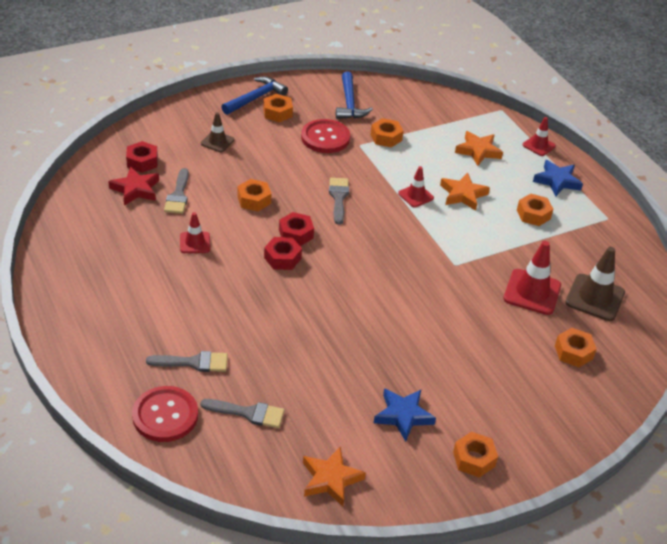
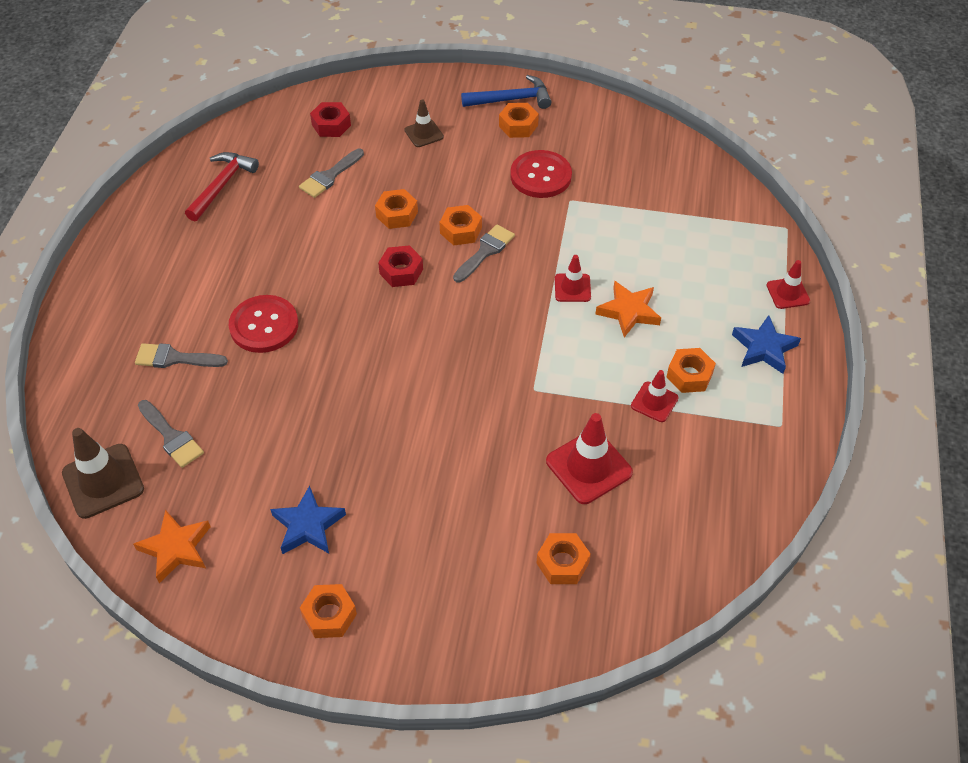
camera: 40 degrees right, 10 degrees up
(101, 234) = (222, 185): none -> red hammer
(136, 189) = (297, 152): red star -> none
(165, 415) = (101, 397): red button -> red button (264, 325)
(193, 362) = (175, 358): grey brush -> grey brush turned 150 degrees clockwise
(195, 243) = (296, 234): red traffic cone -> red traffic cone (654, 402)
(282, 258) = (362, 291): red nut -> none
(349, 103) = (608, 146): blue hammer -> none
(386, 137) = (609, 204): orange nut -> orange nut (461, 230)
(478, 151) = (702, 267): orange star -> none
(595, 298) = (658, 513): brown traffic cone -> brown traffic cone (103, 481)

